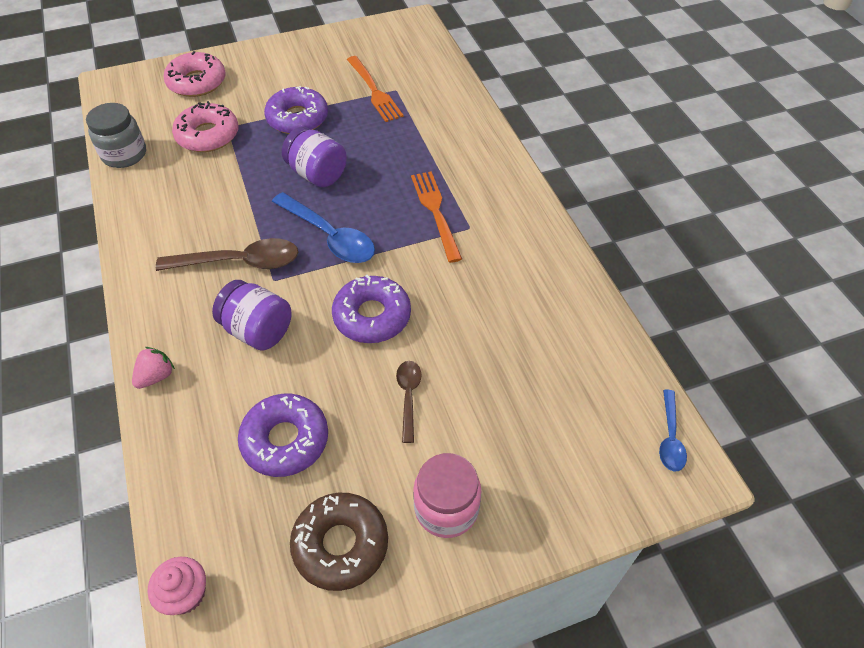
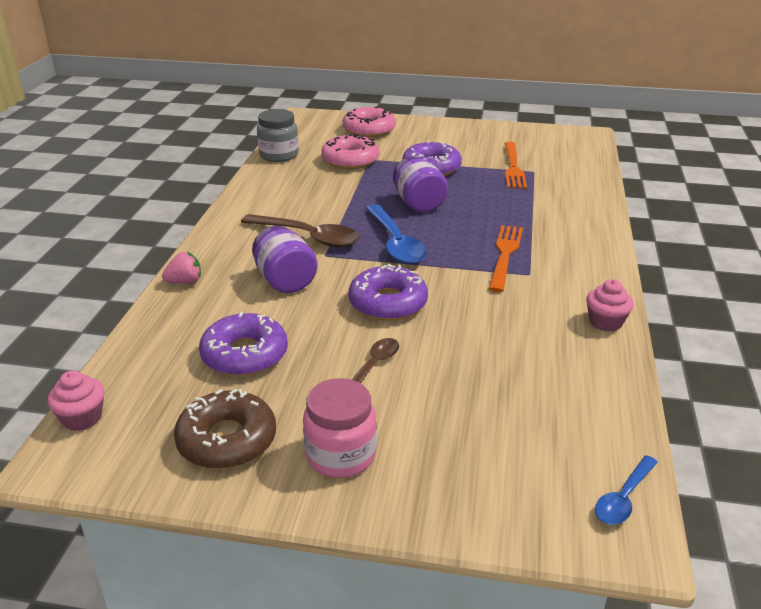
camera: 30 degrees right, 20 degrees down
(560, 259) = (605, 322): none -> pink cupcake

